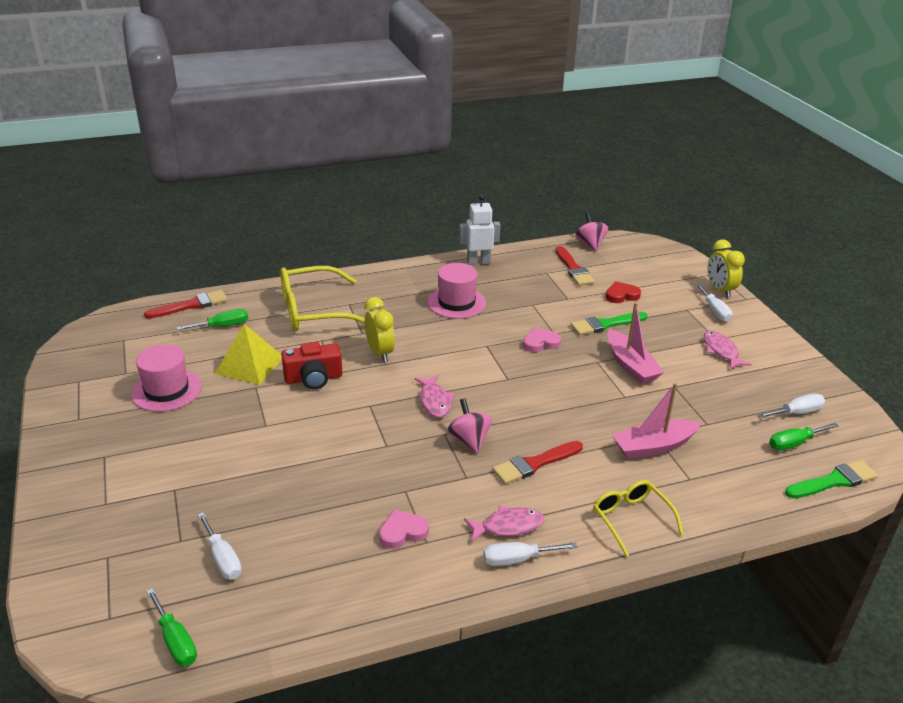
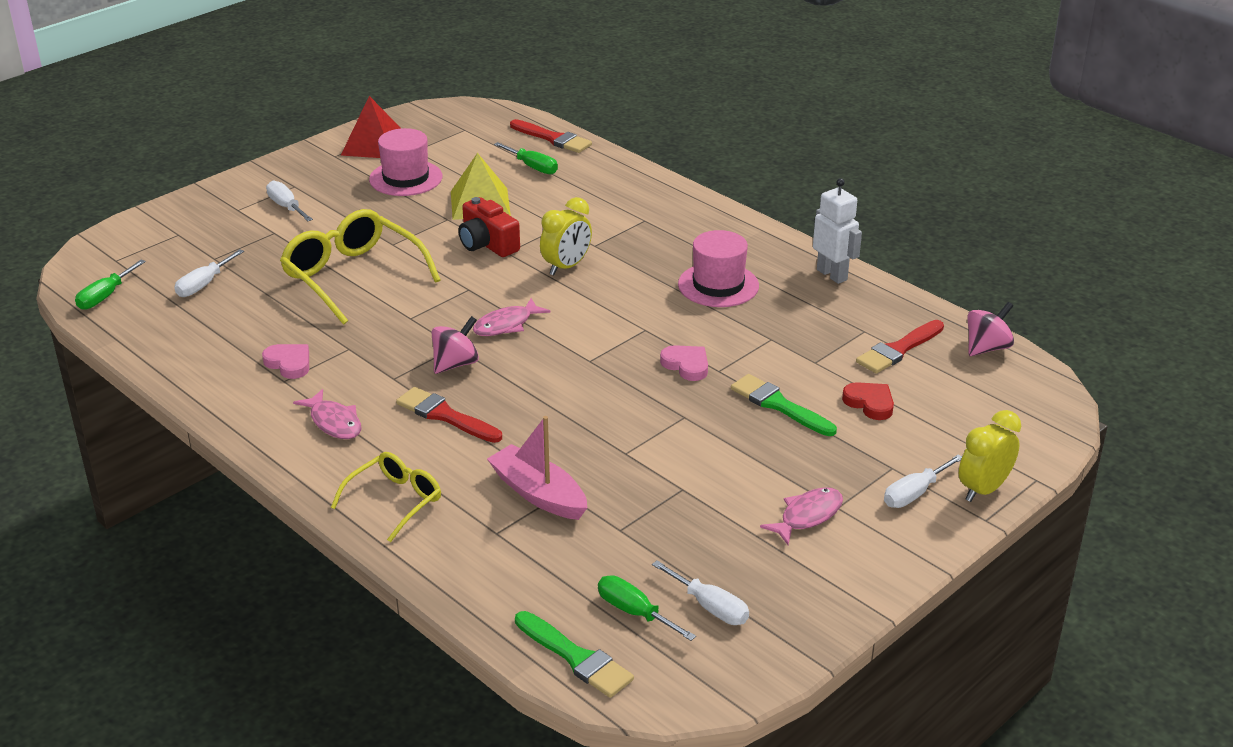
camera: 65 degrees right, 0 degrees up
(87, 391) = (374, 144): none -> red pyramid
(313, 311) = (609, 204): yellow glasses -> yellow glasses (352, 276)
(517, 559) = (289, 440): white screwdriver -> white screwdriver (286, 207)
(630, 365) = (699, 444): pink boat -> none

